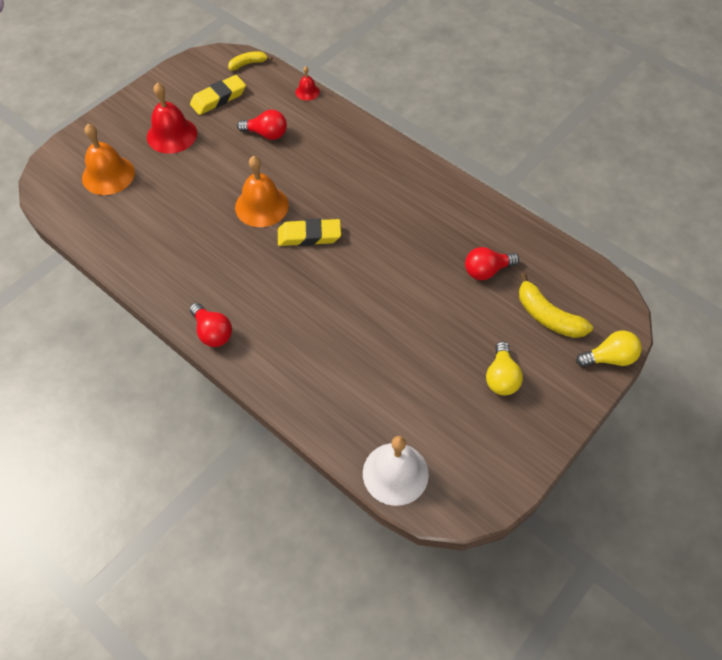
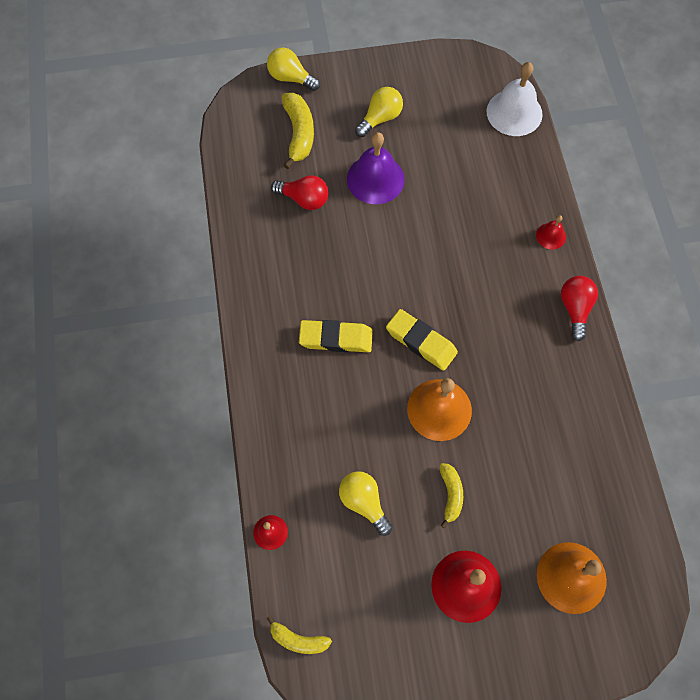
camera: 140 degrees left, 10 degrees up
(216, 168) = (450, 495): none -> yellow banana
(218, 98) = (375, 605): yellow eraser -> yellow eraser (336, 338)
(266, 134) = (364, 502): red light bulb -> yellow light bulb
(273, 377) = (551, 236): none -> red bell
(452, 323) = (375, 179): none -> purple bell

